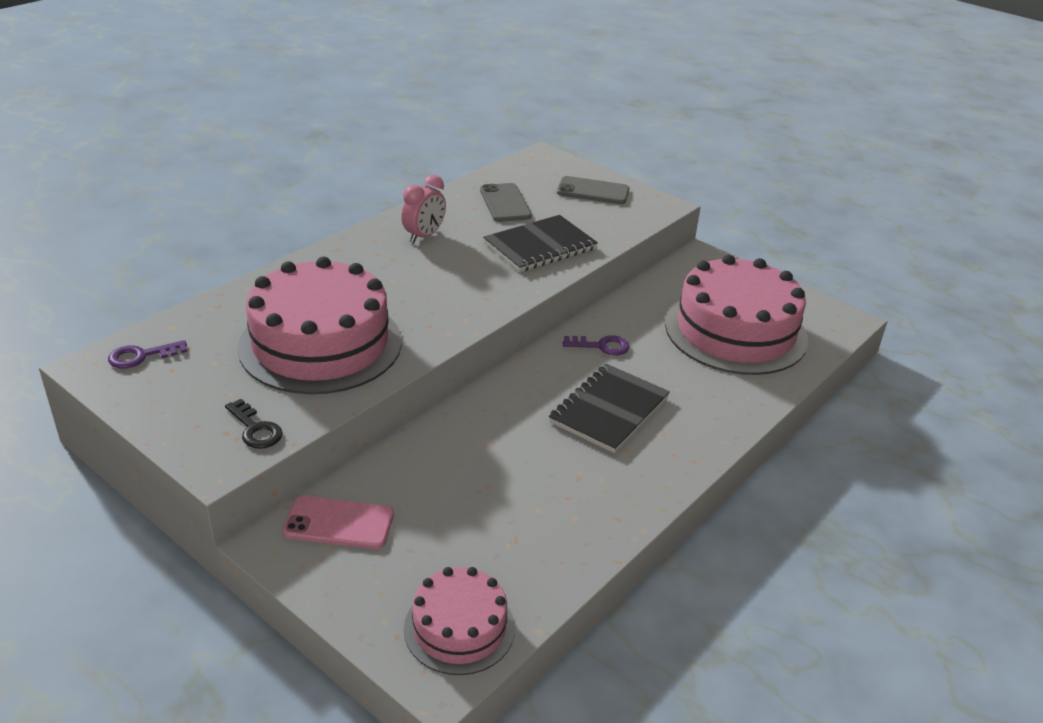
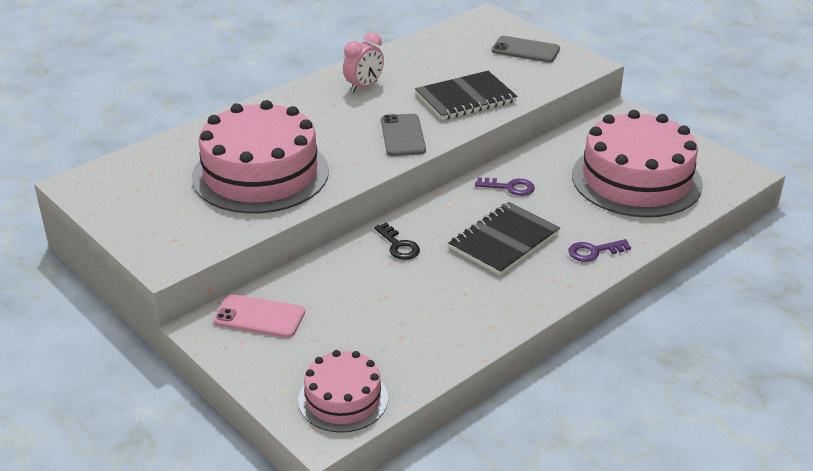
camera: 10 degrees right, 0 degrees up
(141, 356) = (114, 178): purple key -> purple key (593, 251)
(255, 429) = (198, 238): black key -> black key (398, 246)
(505, 203) = (442, 59): grey phone -> grey phone (402, 135)

